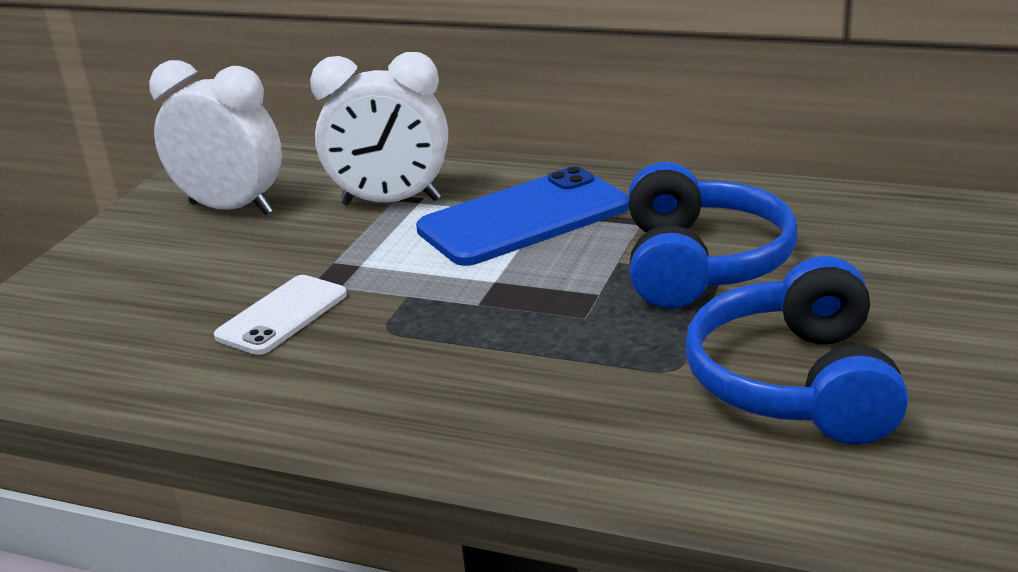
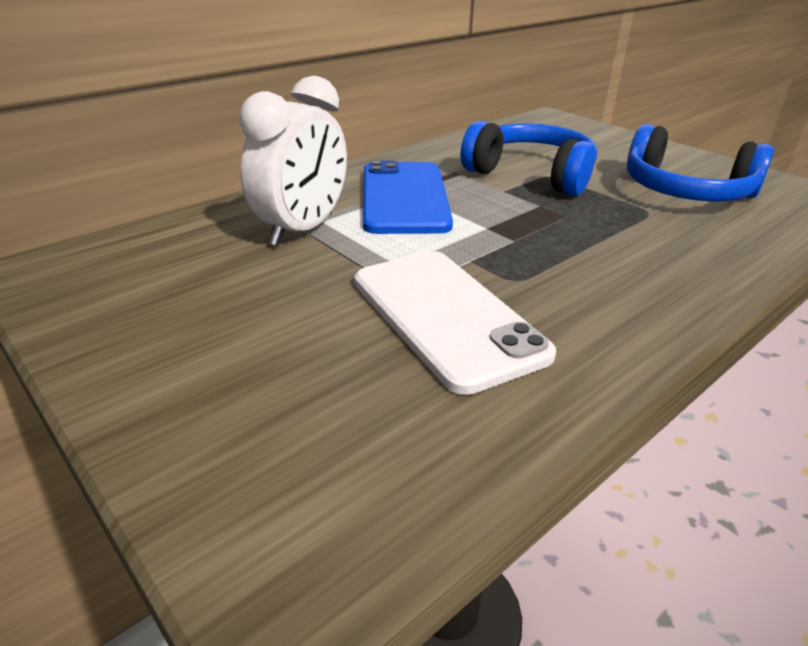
camera: 65 degrees left, 5 degrees up
(231, 208) = (187, 297): white clock -> none
(282, 315) = (446, 316): white phone -> white phone, size x1.70

